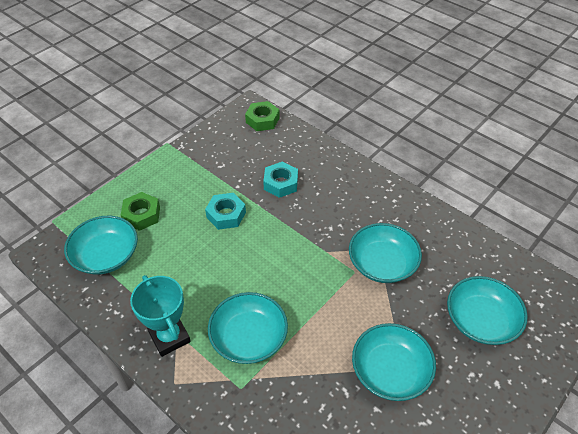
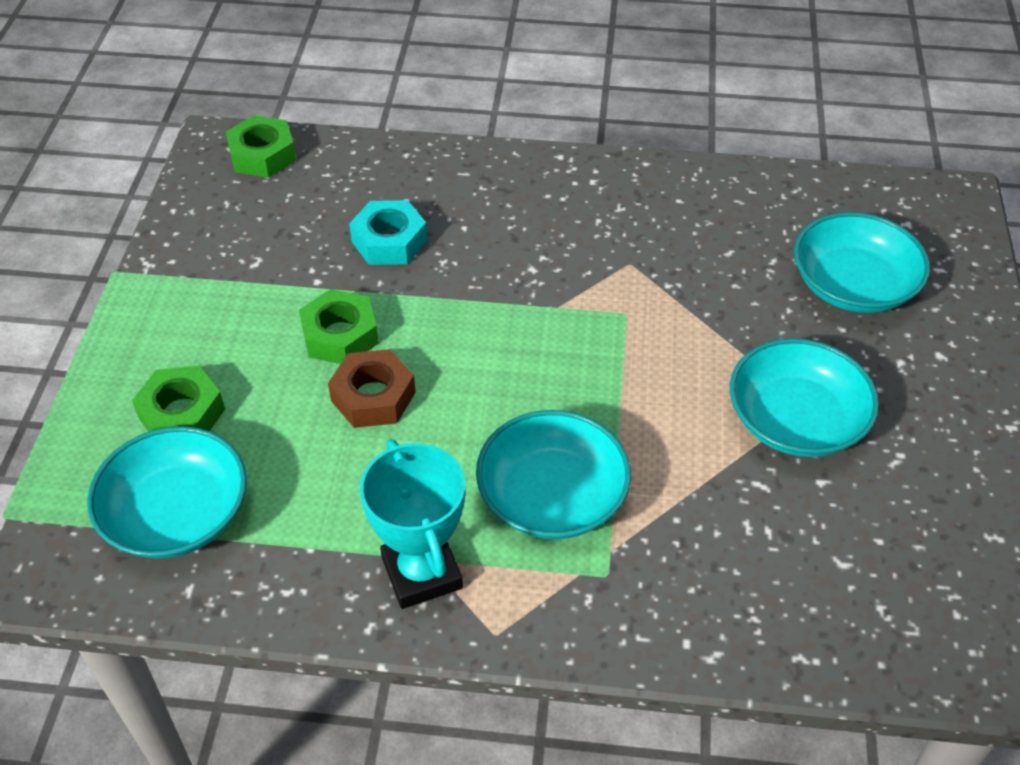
camera: 35 degrees left, 0 degrees up
(169, 337) = (421, 573): turquoise trophy -> turquoise trophy turned 45 degrees clockwise
(216, 249) = (373, 396): none -> brown nut
(226, 215) = (340, 335): turquoise nut -> green nut
(382, 263) = (655, 280): turquoise bowl -> none

